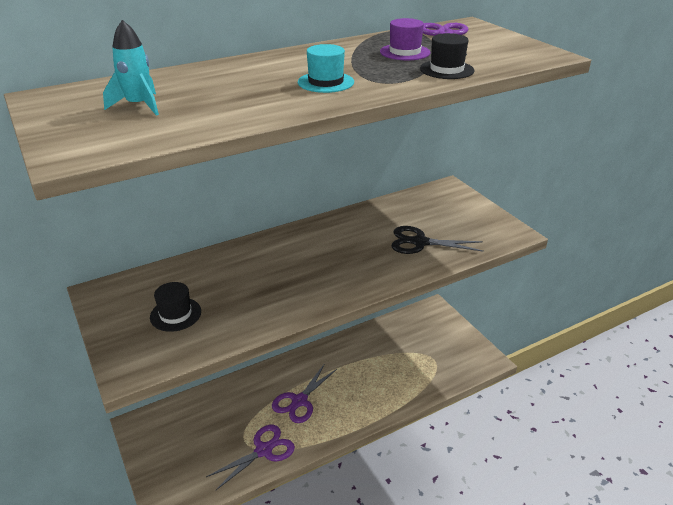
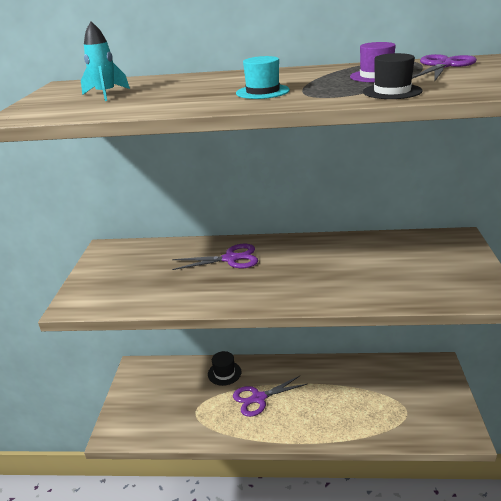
camera: 35 degrees right, 5 degrees down
(175, 314) = (135, 277): black hat -> black hat (224, 373)
(264, 450) = (204, 425): purple scissors -> purple scissors (231, 259)
(419, 242) = (382, 278): black scissors -> none

